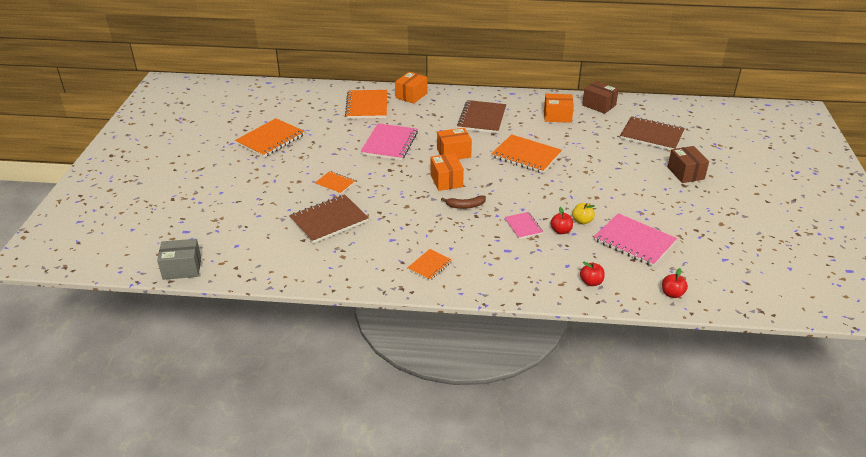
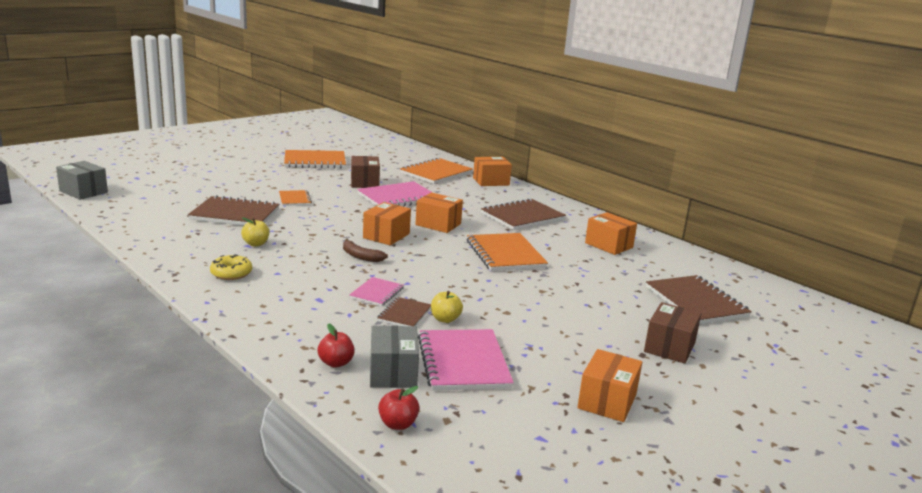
camera: 40 degrees right, 15 degrees down
(394, 235) = (256, 244): none -> yellow apple
(429, 266) = (231, 273): orange notebook -> yellow donut
(561, 231) = (404, 314): red apple -> brown notebook
(599, 105) = (680, 257): brown box -> brown box (364, 182)
(621, 269) = (393, 373): none -> grey box
(713, 222) = (607, 401): none -> orange box

